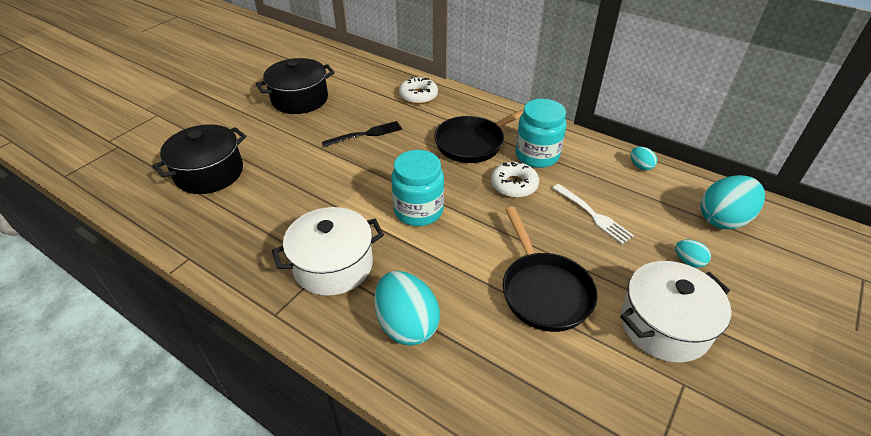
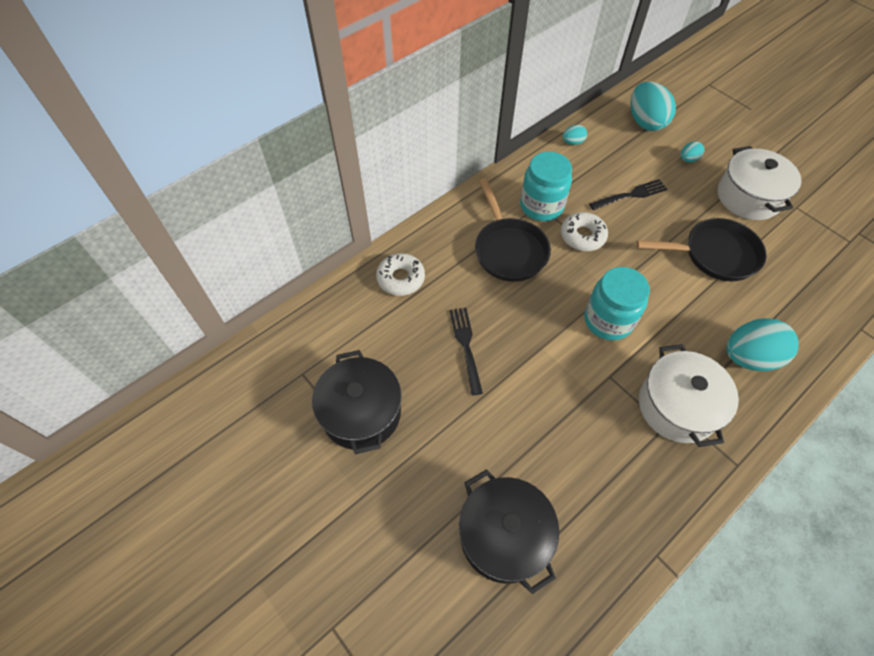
camera: 75 degrees left, 15 degrees up
(592, 214) = (630, 195): white fork -> black fork

